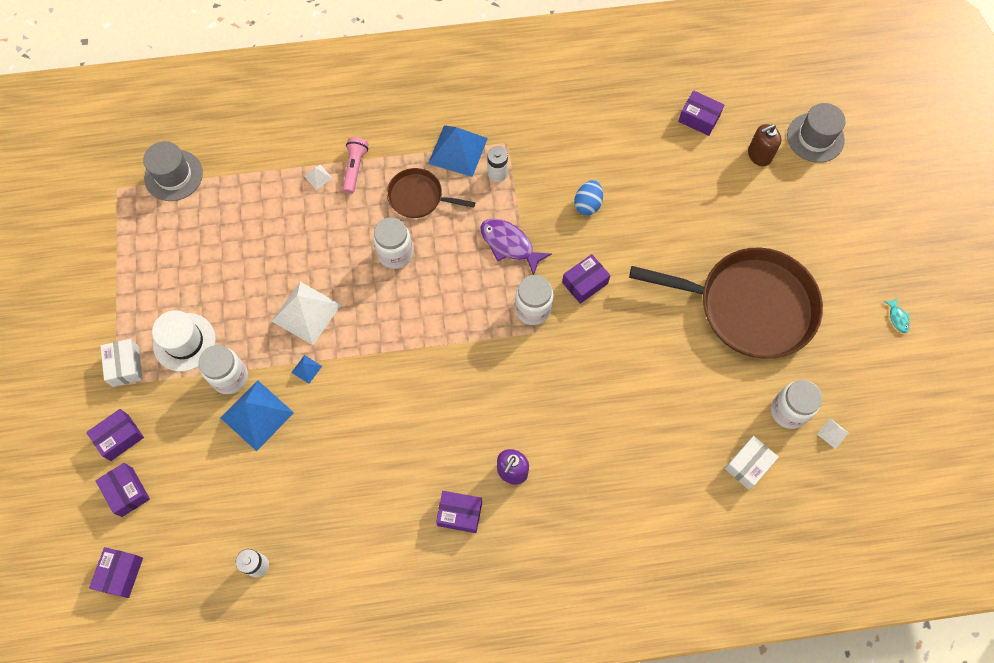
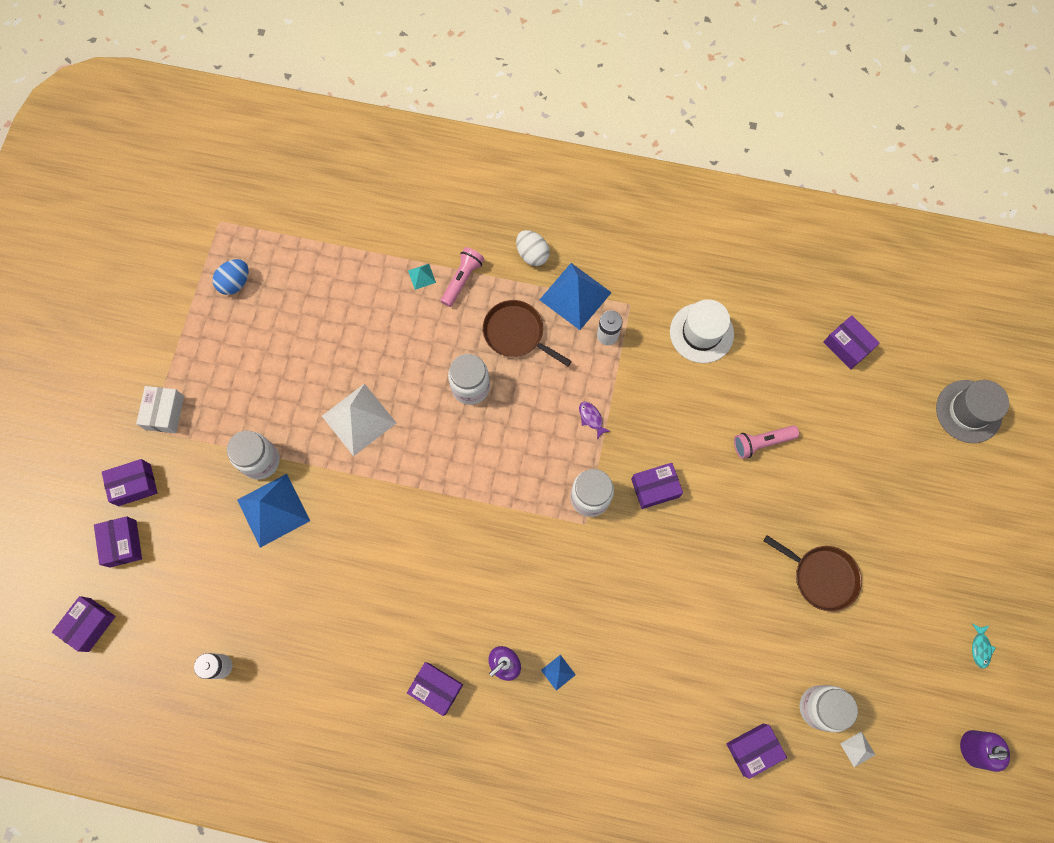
camera: 20 degrees right, 5 degrees up
(173, 175) = (279, 226): grey hat -> none
(184, 342) = (229, 407): white hat -> white hat (701, 333)
(306, 369) = (338, 479): blue pyramid -> blue pyramid (558, 672)
(318, 177) = (422, 276): white pyramid -> turquoise pyramid
(408, 129) = (532, 254): none -> white egg
(509, 244) = (591, 418): purple fish -> purple fish, size x0.49
(587, 204) = (690, 402): blue egg -> blue egg (235, 283)
(659, 217) = (761, 442): none -> pink flashlight
(748, 465) = (753, 749): white box -> purple box
(749, 306) = (821, 576): brown pan -> brown pan, size x0.49
(759, 155) = (898, 410): brown soap dispenser -> none
(923, 399) = (973, 748): none -> purple soap dispenser

